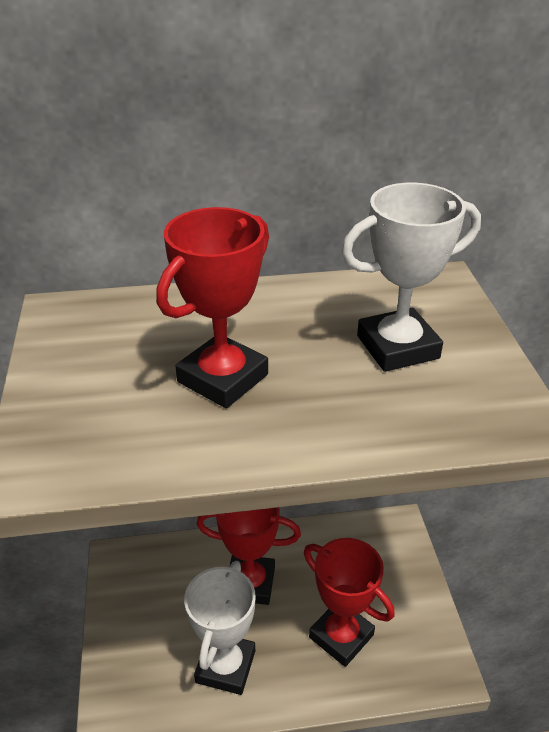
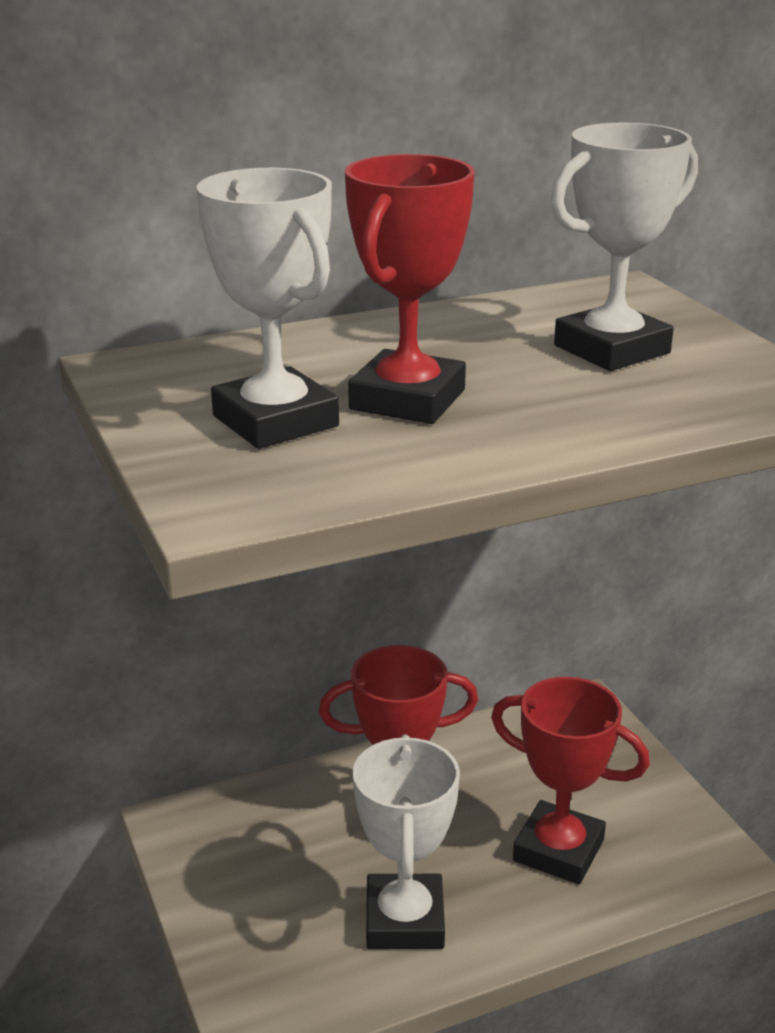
camera: 15 degrees left, 10 degrees down
(121, 385) = (275, 421): none -> white trophy

